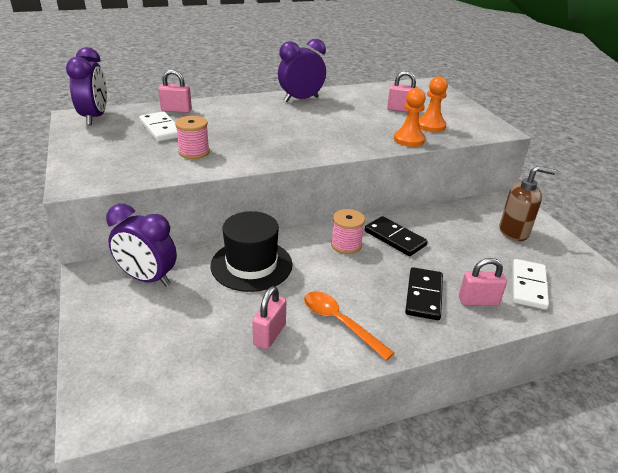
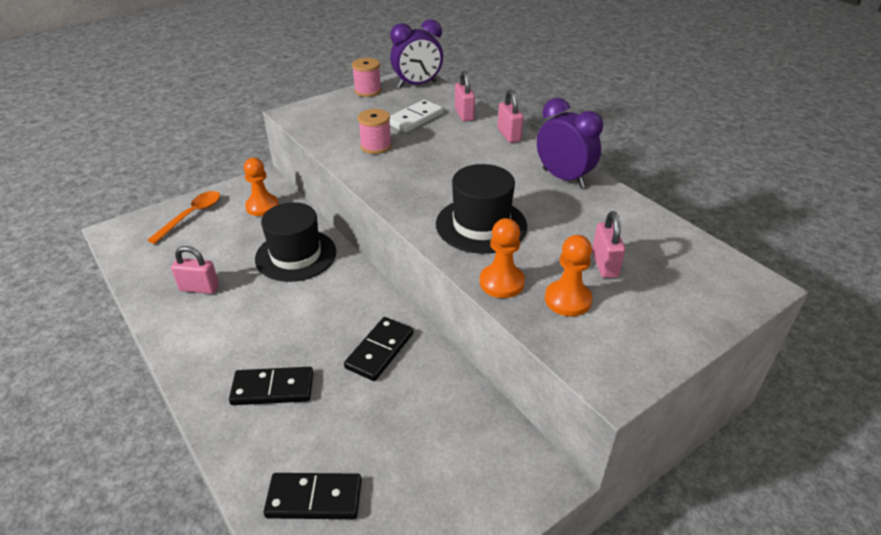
camera: 75 degrees right, 5 degrees up
(147, 278) = (262, 206): purple clock -> orange pawn
(340, 323) = (219, 329): orange spoon -> orange spoon (191, 216)
(342, 134) = (481, 225): none -> black hat
(346, 245) = (351, 312): pink spool -> pink spool (367, 91)
(478, 301) = (271, 441): pink padlock -> pink padlock (509, 135)
(514, 232) = (448, 483): brown soap dispenser -> none
(528, 286) = (314, 498): white domino -> black domino

